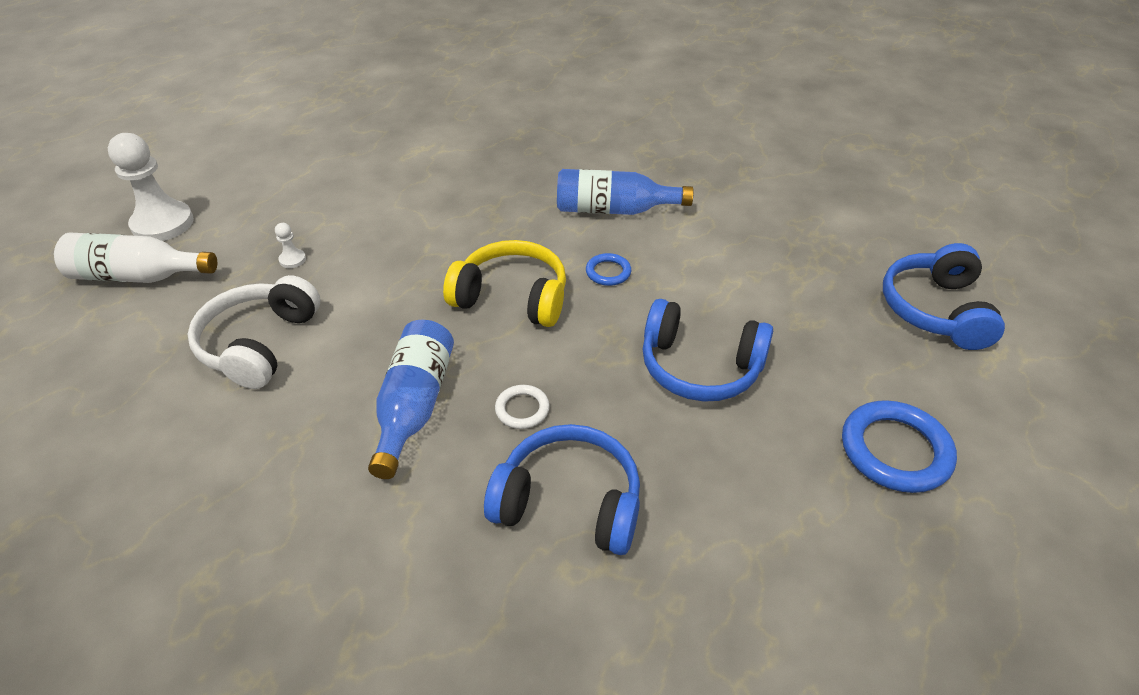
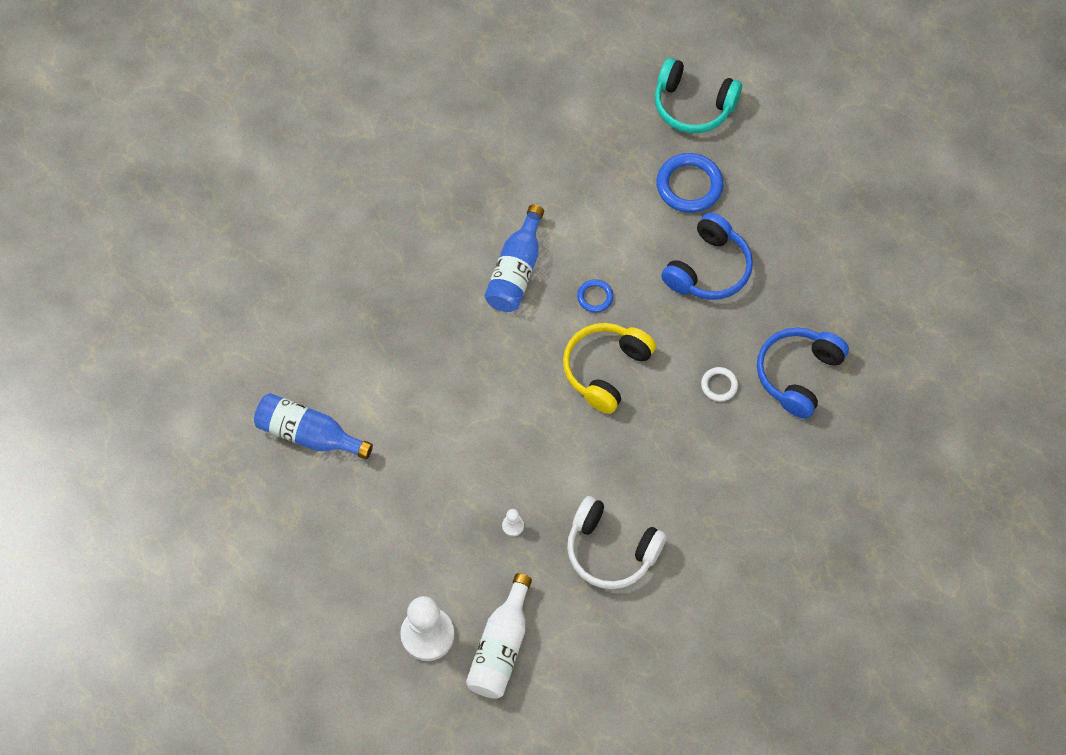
camera: 75 degrees left, 20 degrees up
(414, 406) = (699, 450): blue bottle -> blue bottle (309, 434)
(895, 450) = (802, 189): blue ring -> blue ring (689, 185)
(935, 310) = (693, 105): blue headphones -> turquoise headphones

